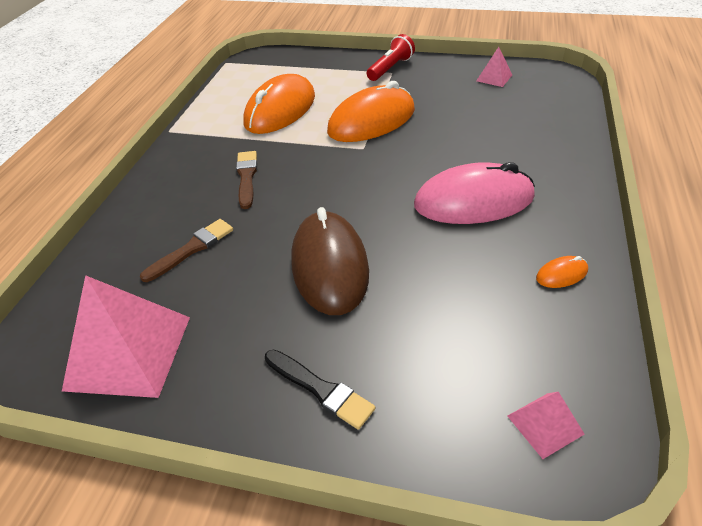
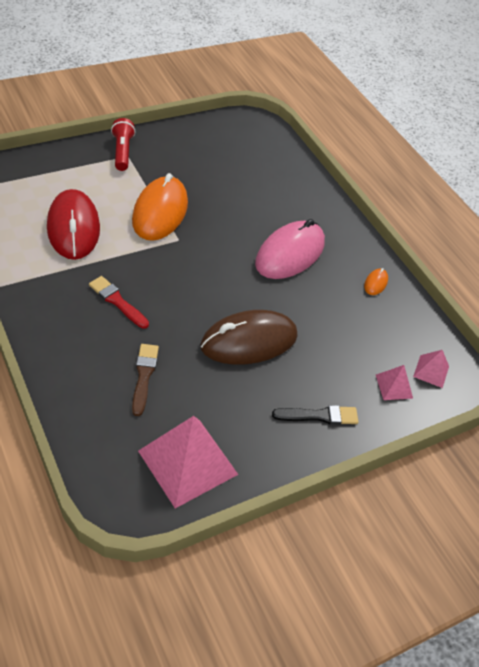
camera: 50 degrees left, 5 degrees up
(247, 177) = (117, 301): brown brush -> red brush
(280, 110) = (73, 228): orange mouse -> red mouse
(329, 266) = (249, 341): brown mouse -> brown mouse turned 60 degrees counterclockwise
(494, 78) = (211, 137): pink pyramid -> pink pyramid (394, 386)

